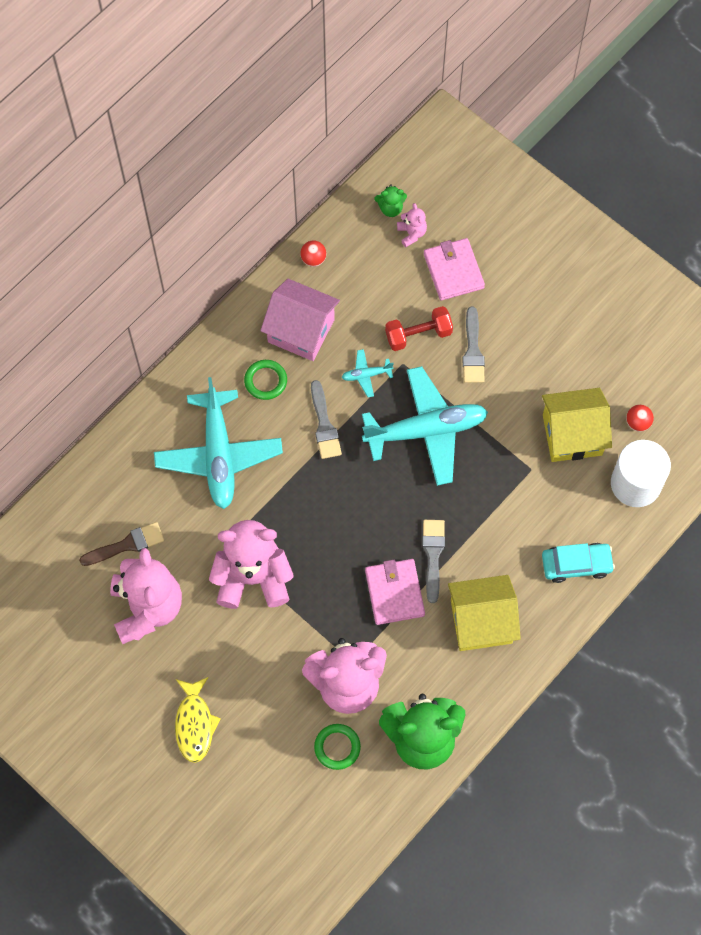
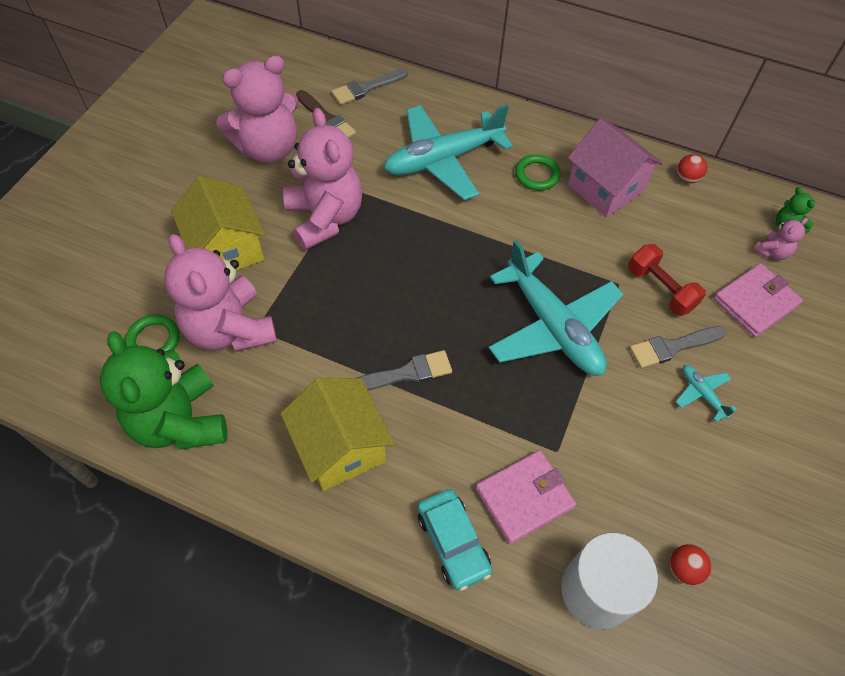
camera: 70 degrees right, 10 degrees down
(194, 724) = (158, 213): yellow fish -> none
(301, 331) = (605, 188): pink house -> pink house turned 45 degrees counterclockwise
(324, 424) = (514, 233): grey brush -> grey brush (366, 88)
(366, 375) = (588, 255): turquoise plane -> turquoise plane (702, 394)
(394, 593) = (348, 347): pink wallet -> pink wallet (524, 498)
(572, 435) = (625, 488): yellow house -> yellow house (227, 249)

